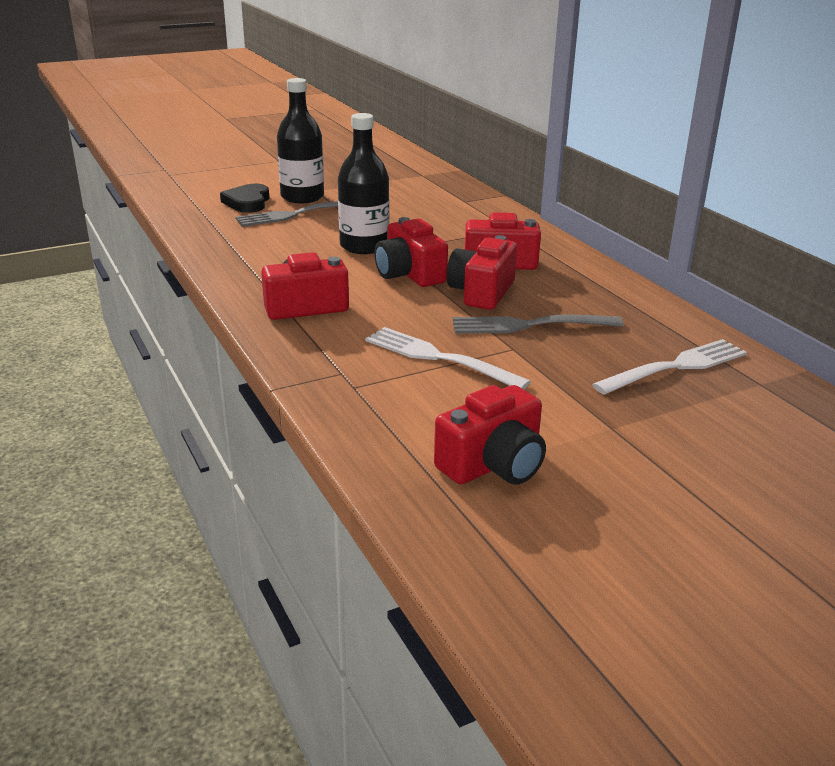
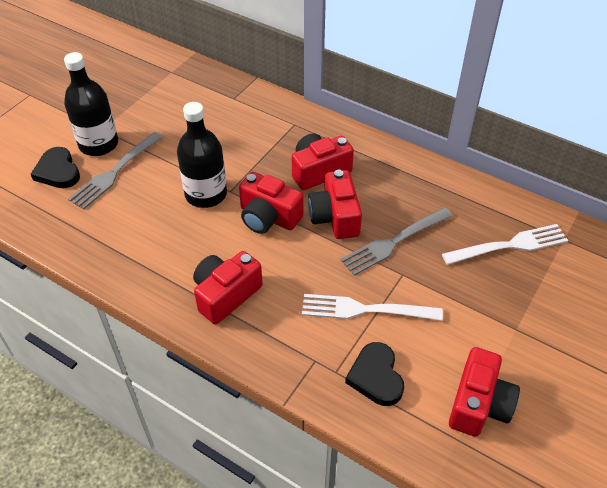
camera: 30 degrees left, 20 degrees up
(394, 404) = (376, 376): none -> black heart
(676, 367) = (509, 245): white fork -> white fork turned 45 degrees clockwise

